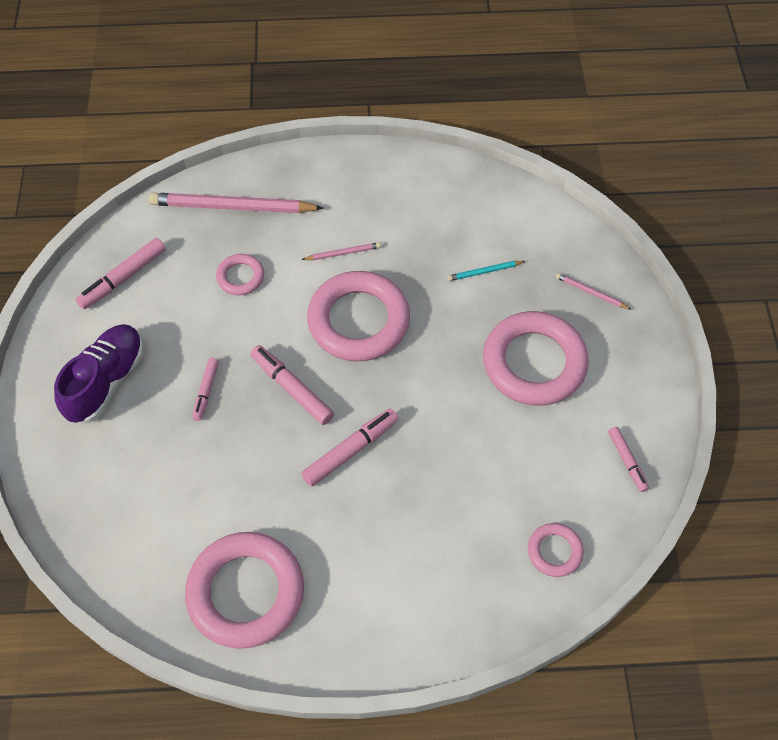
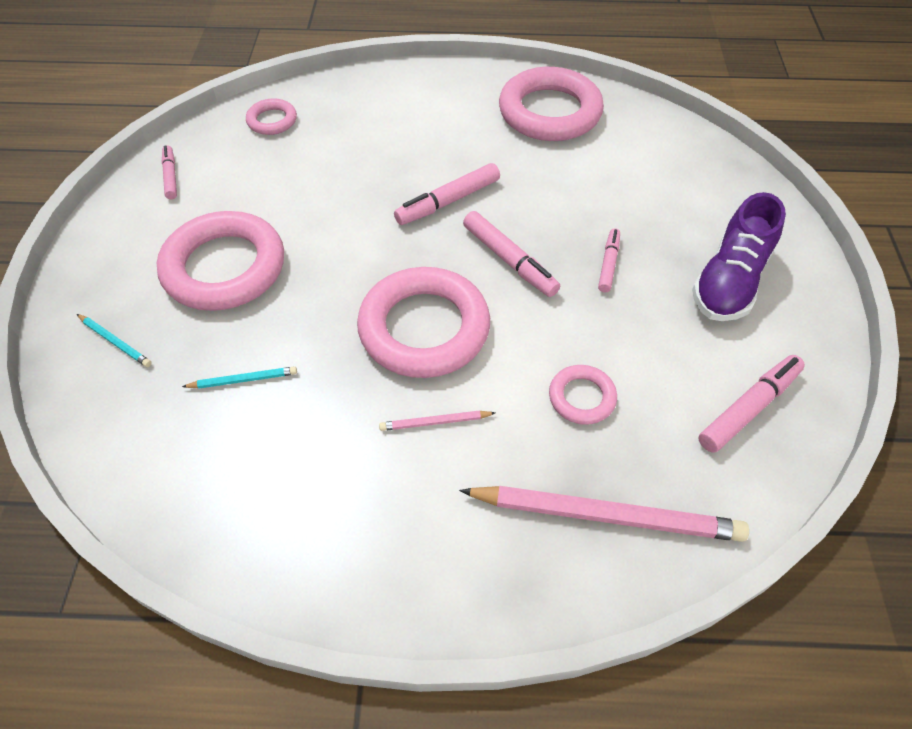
camera: 175 degrees left, 5 degrees down
(591, 292) = (115, 342): pink pencil -> turquoise pencil

